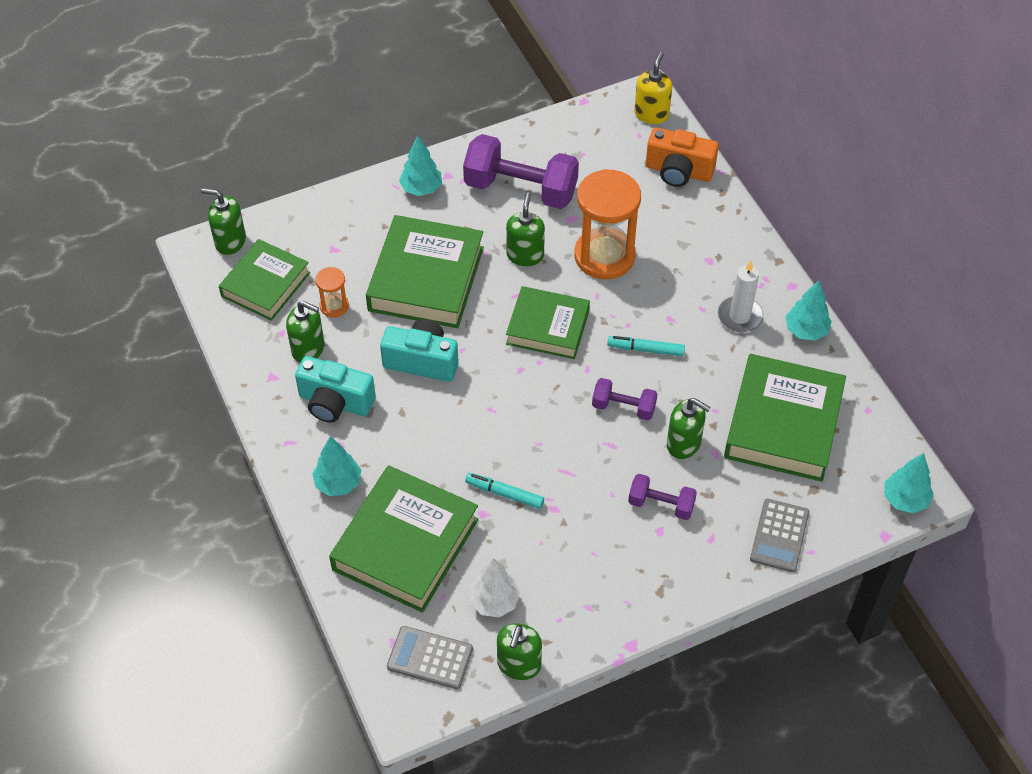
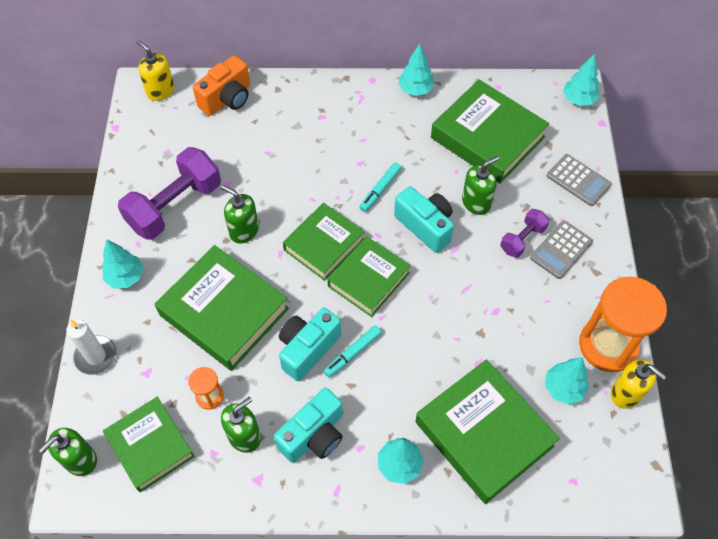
camera: 65 degrees left, 5 degrees up
(430, 658) = (598, 457): grey calculator -> grey calculator (561, 250)
(494, 601) = (563, 388): white tree -> turquoise tree
(504, 494) = (467, 340): turquoise marker -> turquoise marker (352, 353)
(519, 665) = (626, 393): green soap dispenser -> yellow soap dispenser
(528, 381) = (368, 279): none -> green book
(604, 256) = (277, 178): orange hourglass -> orange hourglass (608, 345)
(623, 407) = (425, 226): purple dumbbell -> turquoise camera
(739, 316) = (382, 121): white candle -> white candle (96, 356)

